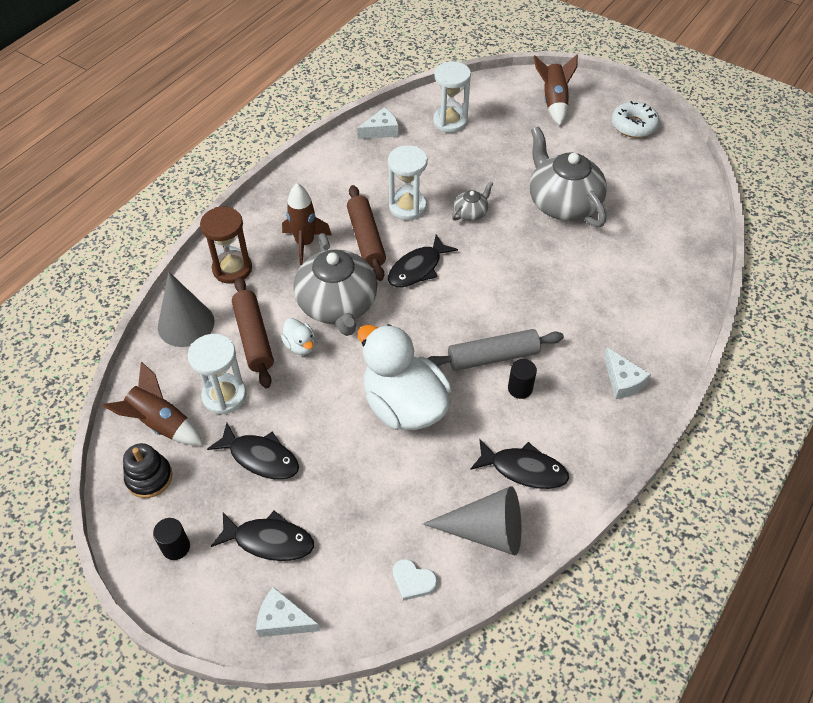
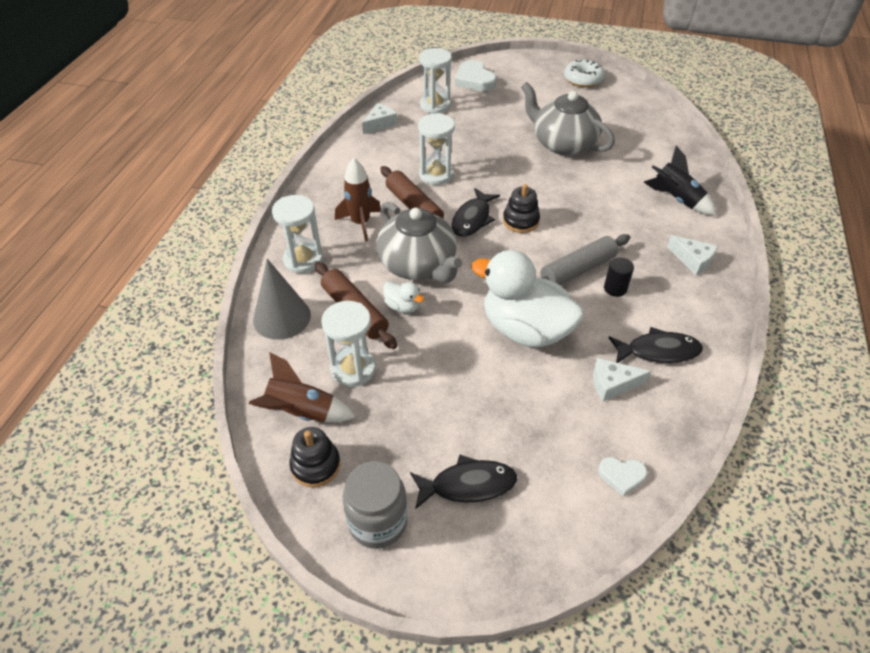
camera: 20 degrees left, 5 degrees down
(176, 547) = (378, 522): black cylinder -> grey jar
(232, 269) = (303, 260): brown hourglass -> white hourglass
(260, 458) = (418, 413): black fish -> none
(283, 620) = (522, 554): white cheese -> white cheese (613, 384)
(465, 284) = (520, 221): none -> black stacking toy
(471, 213) = (492, 167): grey teapot -> none
(485, 531) = (658, 411): grey cone -> none
(509, 98) = (474, 80): none -> white heart
(553, 102) = (511, 75): brown rocket -> none
(649, 304) = (676, 199): none -> black rocket

